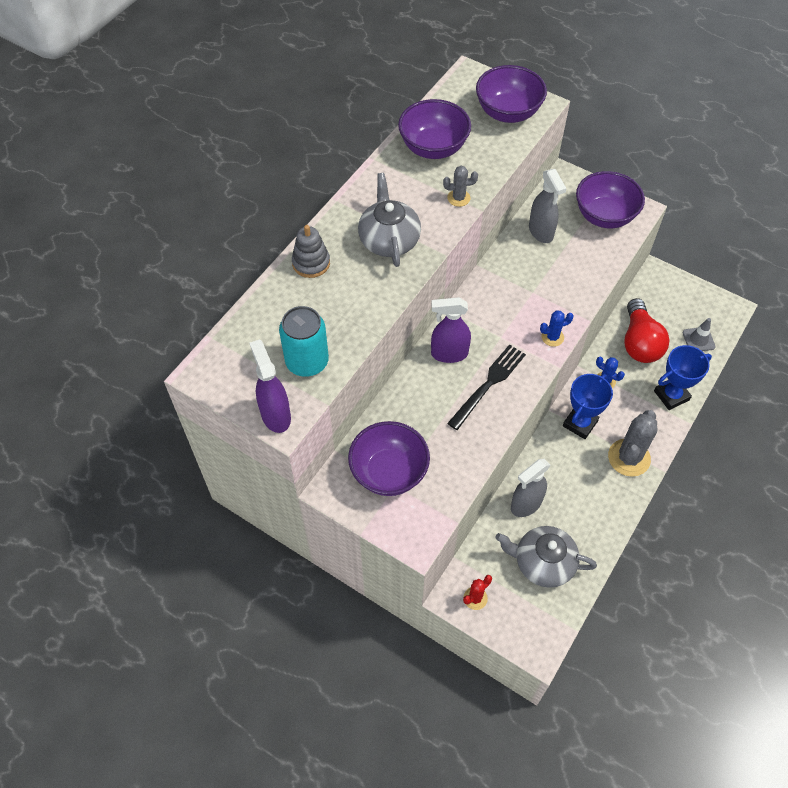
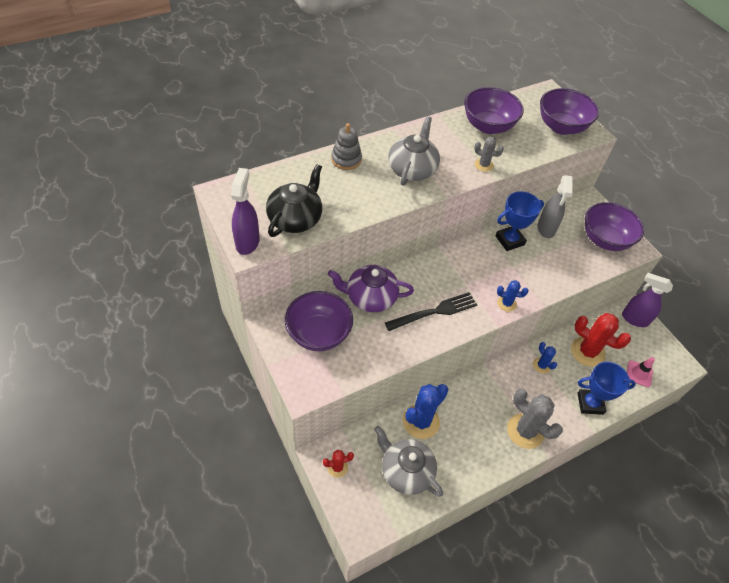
camera: 25 degrees right, 5 degrees down
(307, 361) = (295, 219): turquoise can -> black teapot
(414, 403) = (370, 297): none -> purple teapot
(449, 354) = (419, 277): purple spray bottle -> purple spray bottle (634, 319)
(526, 504) = (421, 421): grey spray bottle -> blue cactus
(580, 423) = (501, 386): blue trophy -> blue trophy (509, 240)
(629, 458) = (525, 431): grey cactus -> grey cactus turned 75 degrees clockwise
(639, 342) = (587, 352): red light bulb -> red cactus
(698, 339) = (639, 374): grey traffic cone -> pink traffic cone

